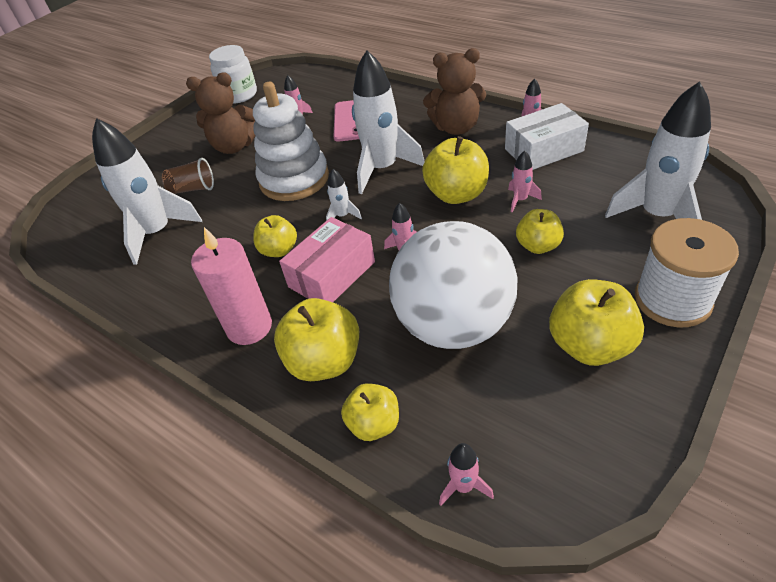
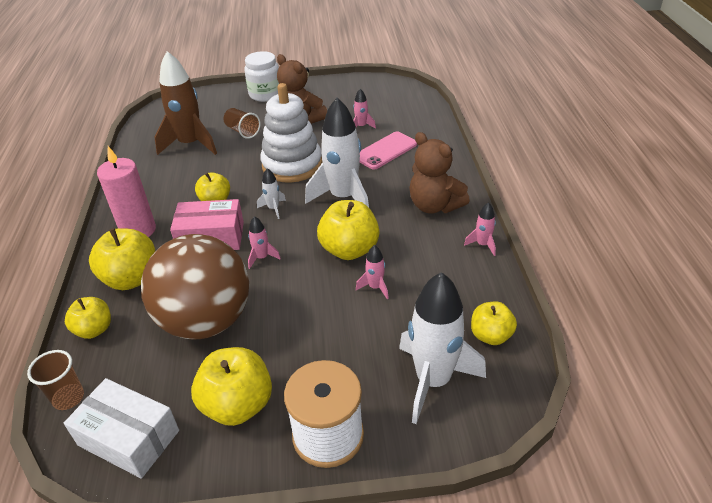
camera: 45 degrees right, 5 degrees down
(157, 232) = (190, 144): white rocket -> brown rocket
(239, 95) = (360, 86): white jar -> white jar (265, 94)
(453, 325) = (206, 321): white ball -> brown ball
(464, 486) = (68, 398): pink rocket -> brown cup
(538, 246) = (327, 324): yellow apple -> yellow apple (491, 335)
(544, 150) = (456, 269): white box -> white box (129, 438)

